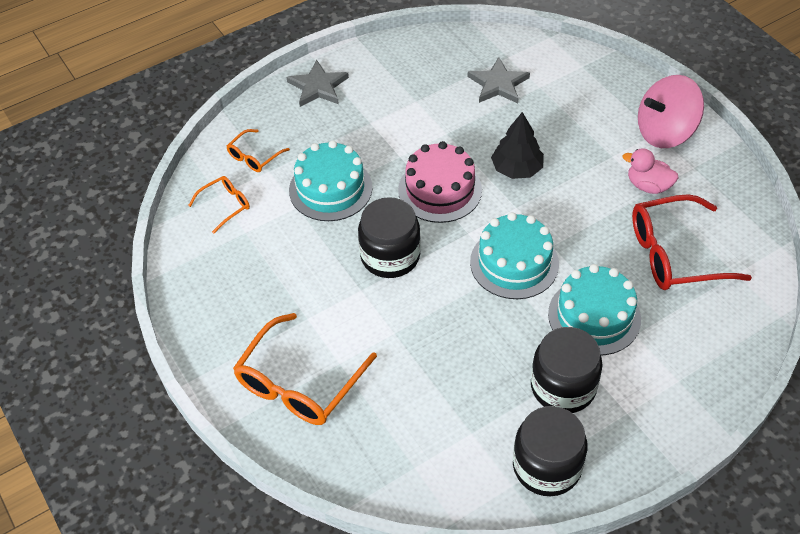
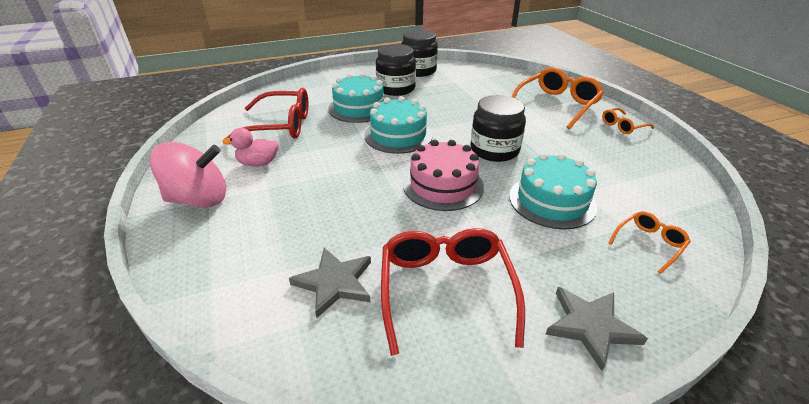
camera: 170 degrees left, 15 degrees down
(226, 205) = (659, 202): orange glasses -> orange glasses (622, 126)
(417, 94) = (445, 288): none -> red glasses
(516, 169) = (363, 191): black tree -> none
(648, 186) = (258, 163): pink duck -> pink duck turned 135 degrees clockwise

